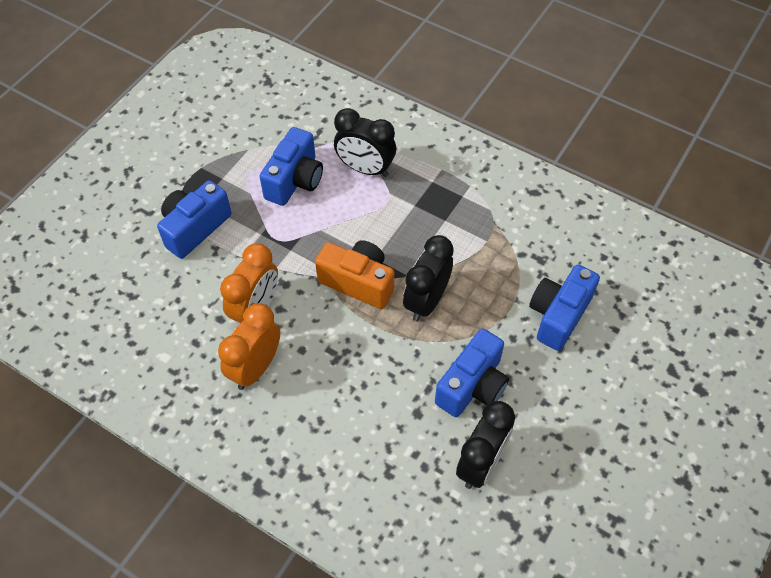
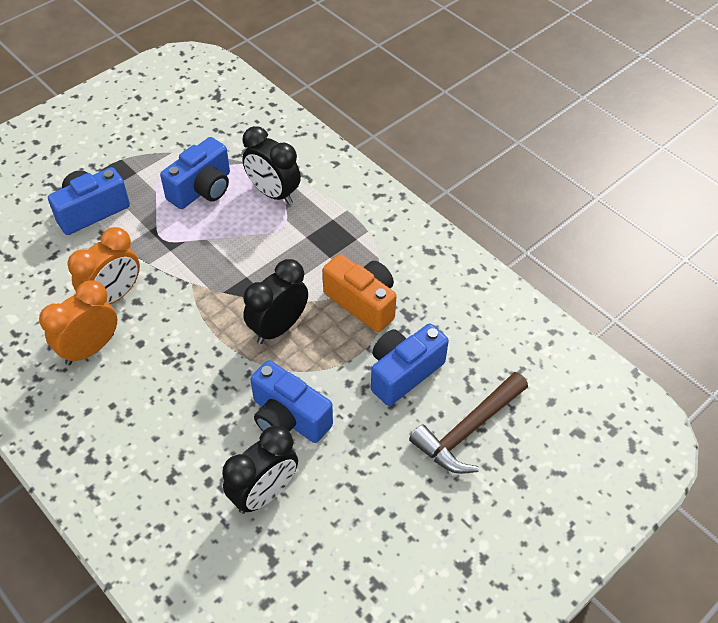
camera: 15 degrees right, 5 degrees down
(358, 282) = (220, 295): orange camera -> orange camera (362, 302)
(472, 386) = (288, 418): blue camera -> blue camera turned 75 degrees clockwise
(637, 354) = (468, 430): none -> brown hammer

